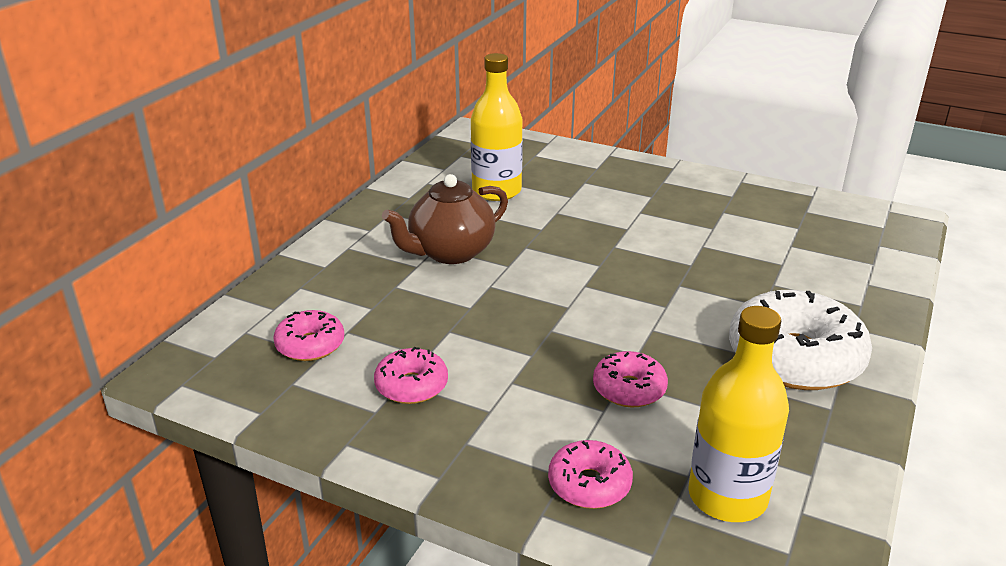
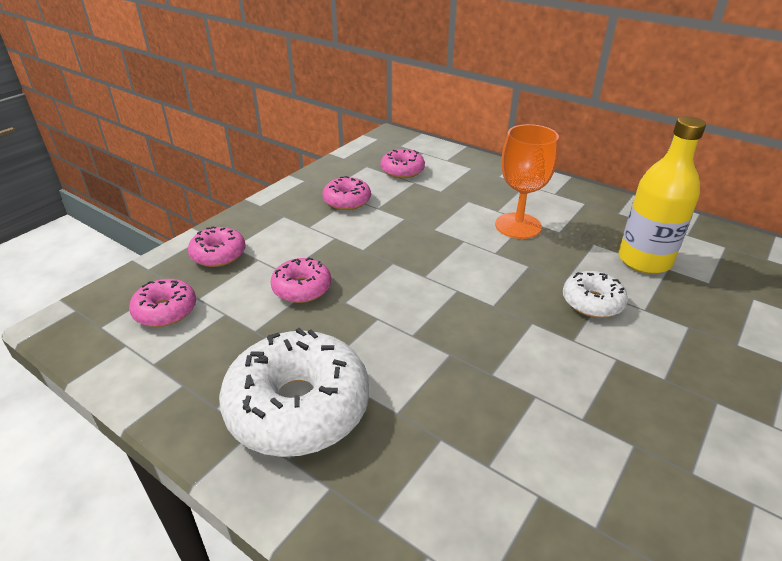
camera: 100 degrees right, 5 degrees up
(450, 252) = (518, 226): brown teapot -> orange goblet
(572, 218) = (592, 302): none -> white donut
(727, 497) = (165, 311): yellow bottle -> pink donut

